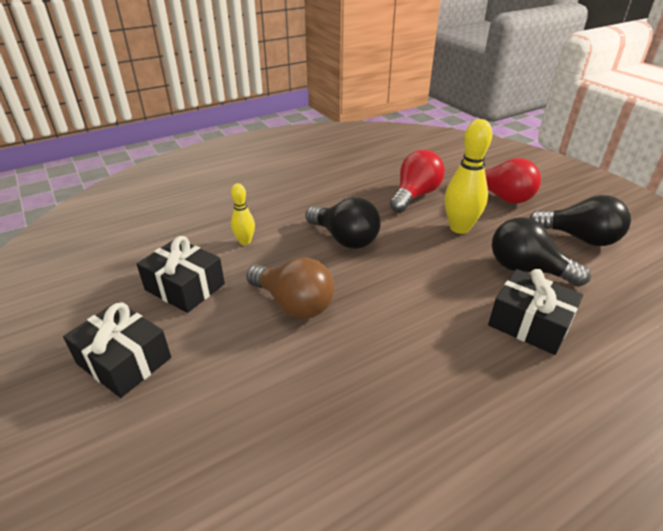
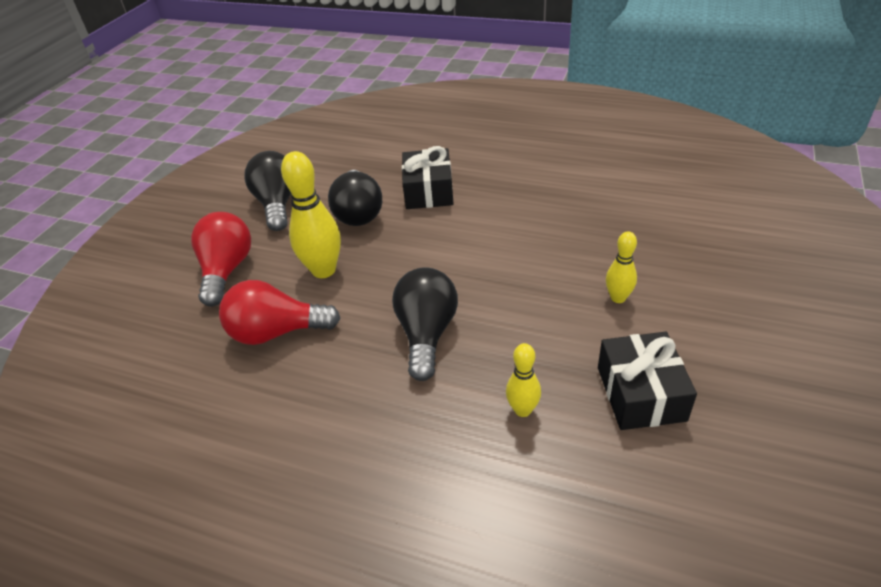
camera: 125 degrees left, 5 degrees up
(124, 361) = (746, 351): black gift -> none
(256, 338) = (618, 298): none -> yellow bowling pin
(294, 304) = (557, 304): brown light bulb -> none

